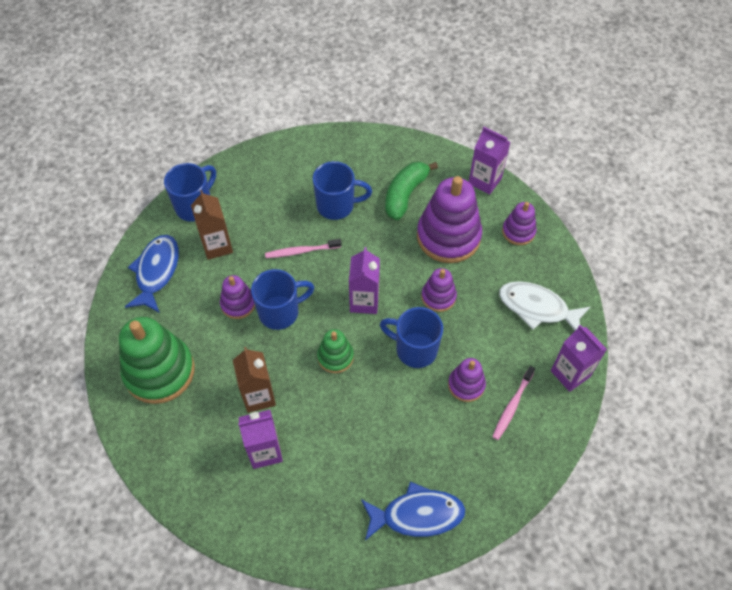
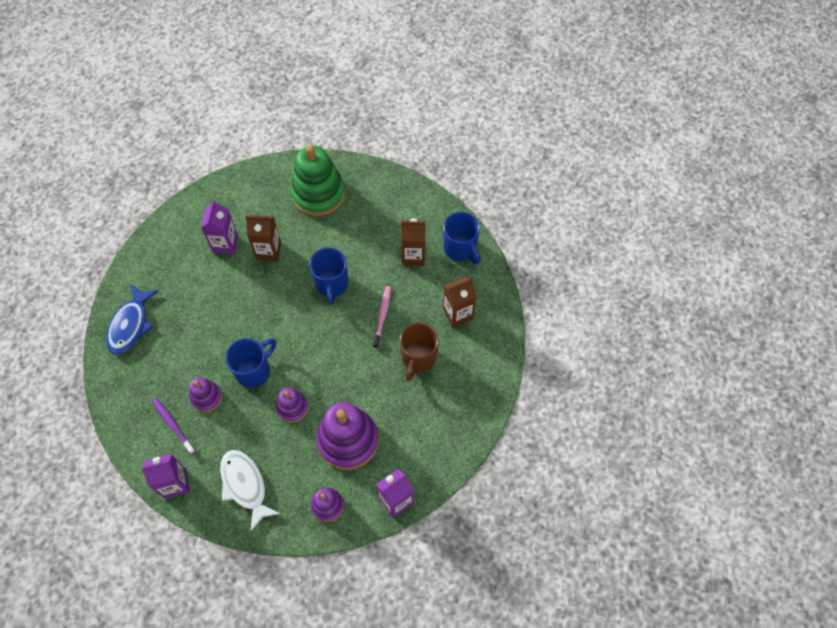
camera: 110 degrees right, 5 degrees up
(156, 271) = (406, 209): blue fish -> none
(238, 304) = (352, 257): purple stacking toy -> none
(274, 187) = (458, 313): none -> brown carton
(335, 357) = (275, 311): green stacking toy -> none
(337, 205) = (418, 358): blue mug -> brown mug
(364, 301) = (314, 348): purple carton -> none
(405, 194) = (408, 420): green banana -> none
(512, 406) = (173, 424): pink toothbrush -> purple toothbrush
(537, 308) = (245, 485): white fish -> white fish turned 75 degrees counterclockwise

